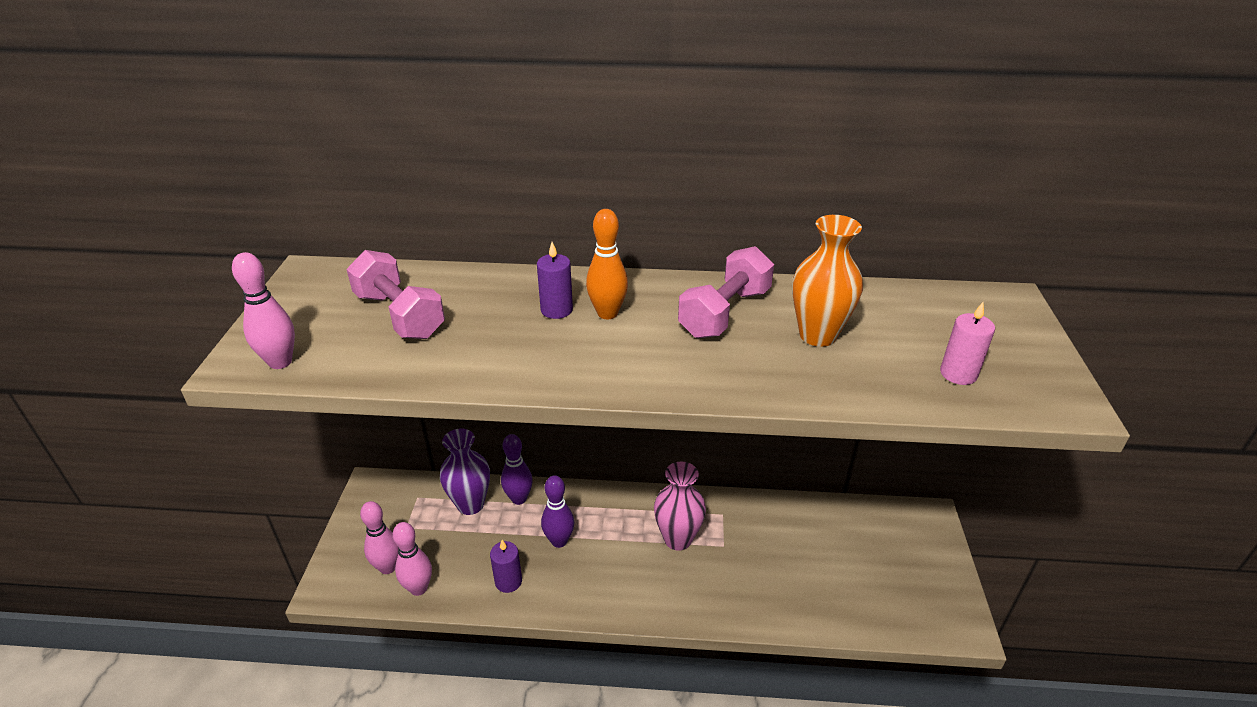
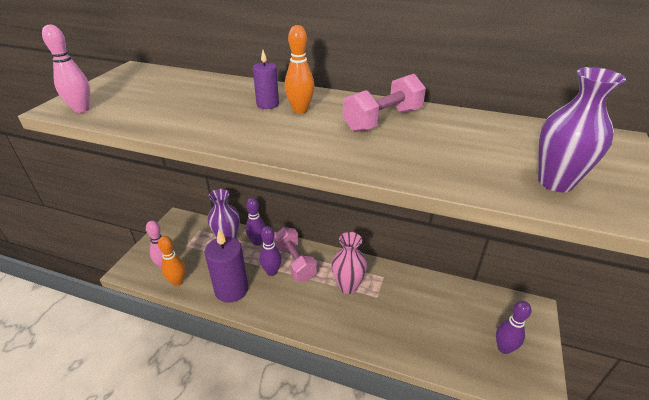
camera: 15 degrees right, 0 degrees up
(400, 315) = (168, 95): pink dumbbell -> pink dumbbell (295, 262)
(418, 588) = (177, 282): pink bowling pin -> orange bowling pin
(508, 581) = (231, 289): purple candle -> purple candle, size x1.90
(817, 335) = (447, 142): orange vase -> none
(906, 579) = (504, 348): none -> purple bowling pin
(958, 374) = (555, 182): pink candle -> purple vase

